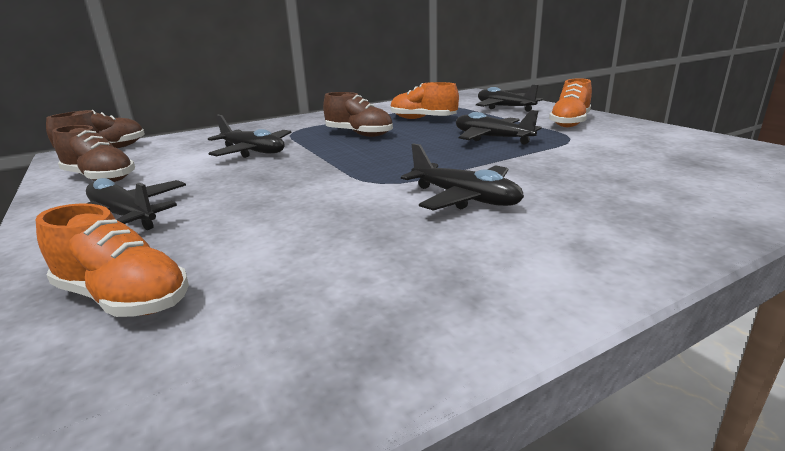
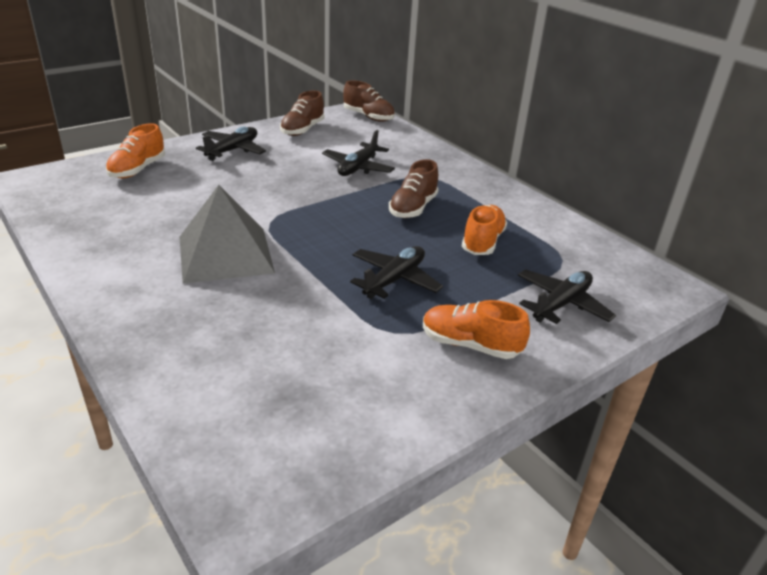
camera: 80 degrees right, 10 degrees up
(464, 198) = (225, 254): black plane -> grey pyramid

